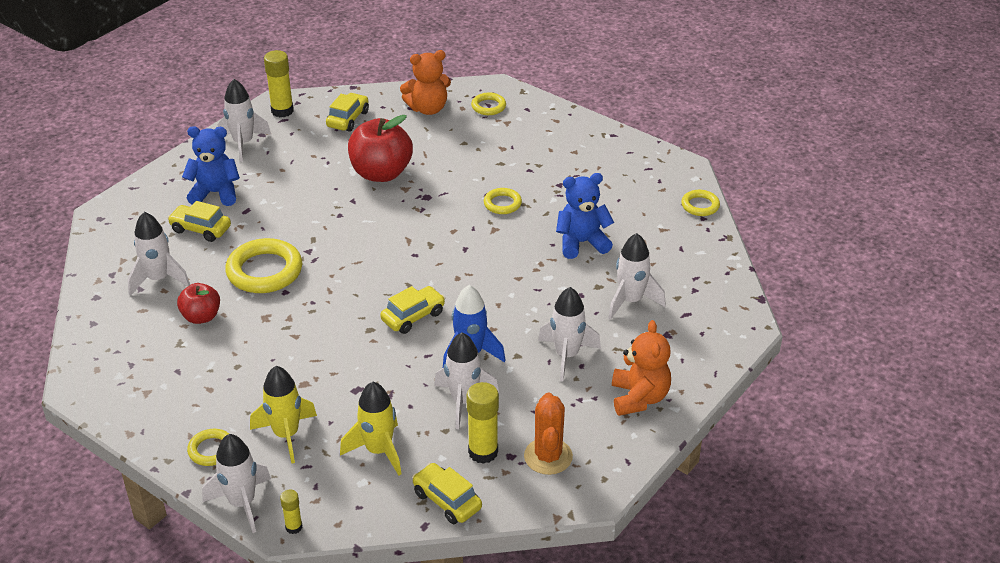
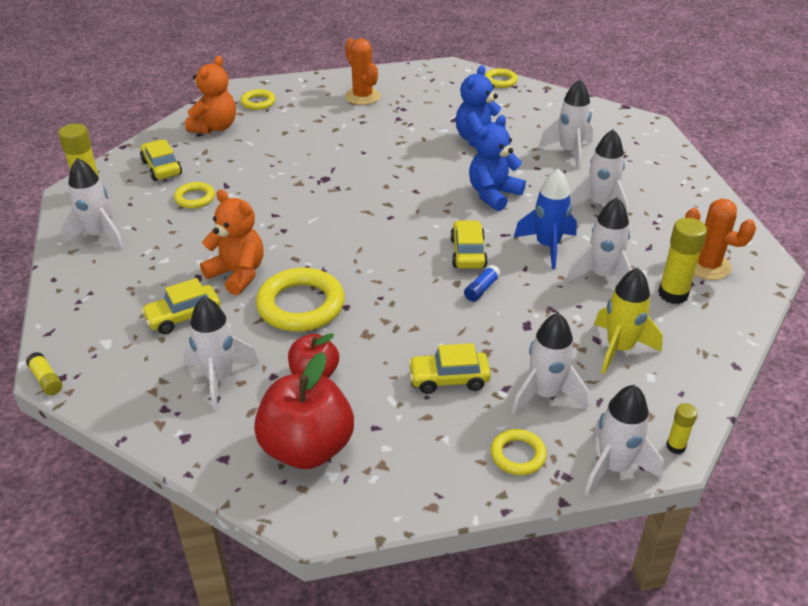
camera: 50 degrees left, 0 degrees up
(92, 214) = (46, 380): none -> yellow glue stick
(215, 193) = (144, 284): blue teddy bear -> blue teddy bear (493, 194)
(286, 435) = (545, 394): yellow rocket -> white rocket
(375, 345) = (481, 289): none -> blue glue stick
(381, 173) = (261, 185): red apple -> red apple (307, 448)
(447, 500) = (715, 339): yellow car -> yellow car (449, 379)
(502, 204) = (385, 150): yellow ring -> yellow ring (195, 198)
(568, 149) = (362, 96): none -> orange cactus
(639, 398) = (679, 197): orange teddy bear -> orange teddy bear (237, 274)

